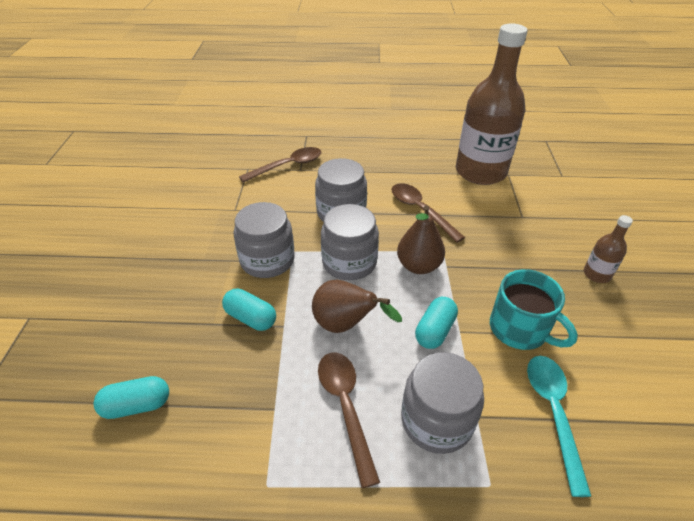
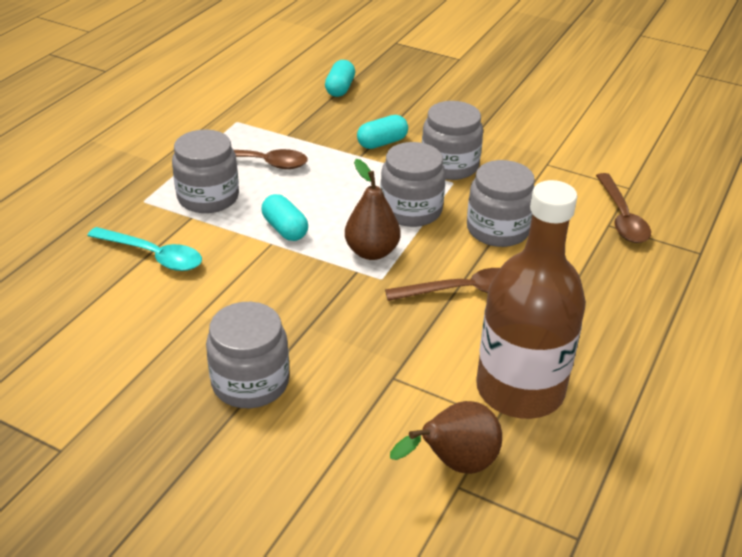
camera: 115 degrees right, 5 degrees down
(345, 325) = (334, 185): brown pear -> brown pear (454, 464)
(520, 329) = (239, 280): turquoise mug -> none
(596, 274) = (250, 382): brown bottle -> grey jar

